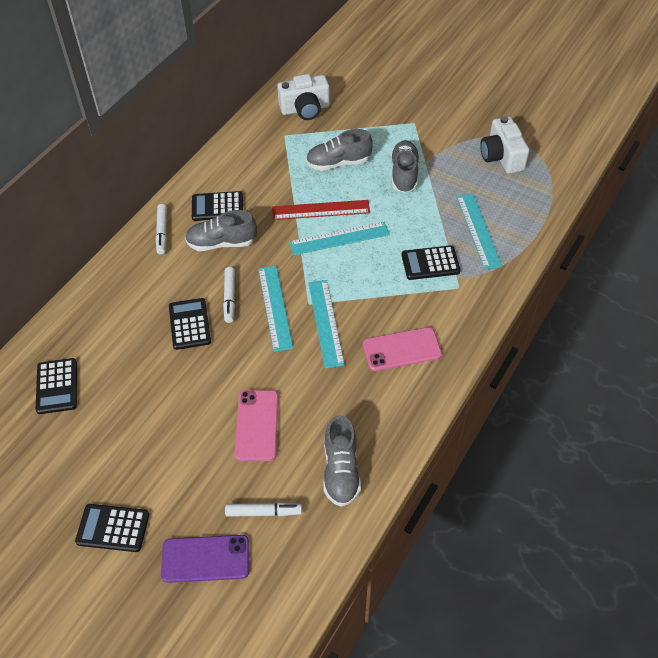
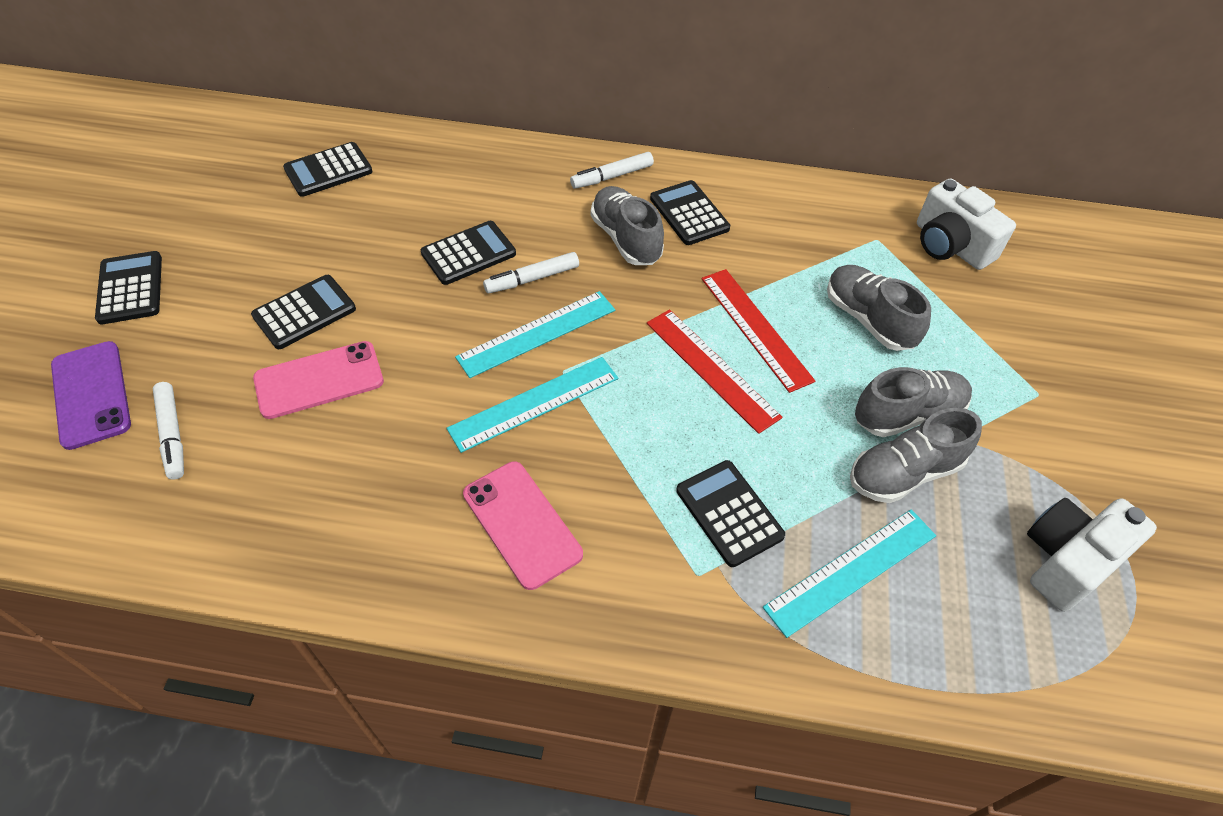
camera: 65 degrees right, 0 degrees up
(194, 424) = (304, 312): none -> black calculator
(339, 238) = (711, 369): turquoise ruler -> red ruler
(341, 471) = (259, 509): grey shoe -> grey shoe (904, 473)

